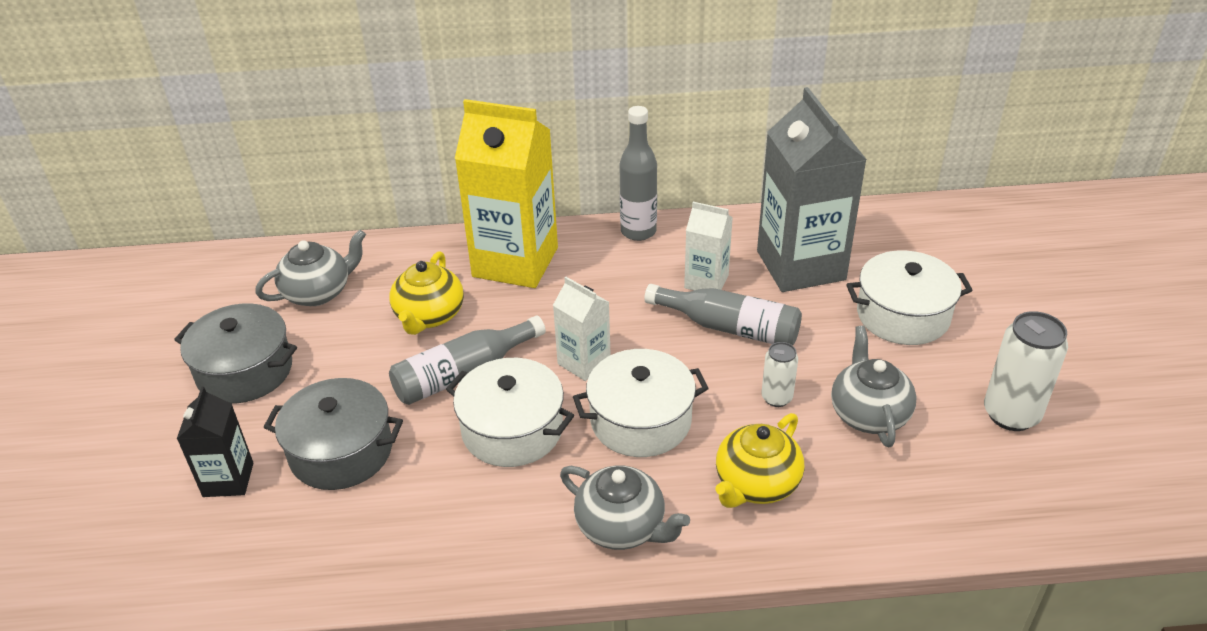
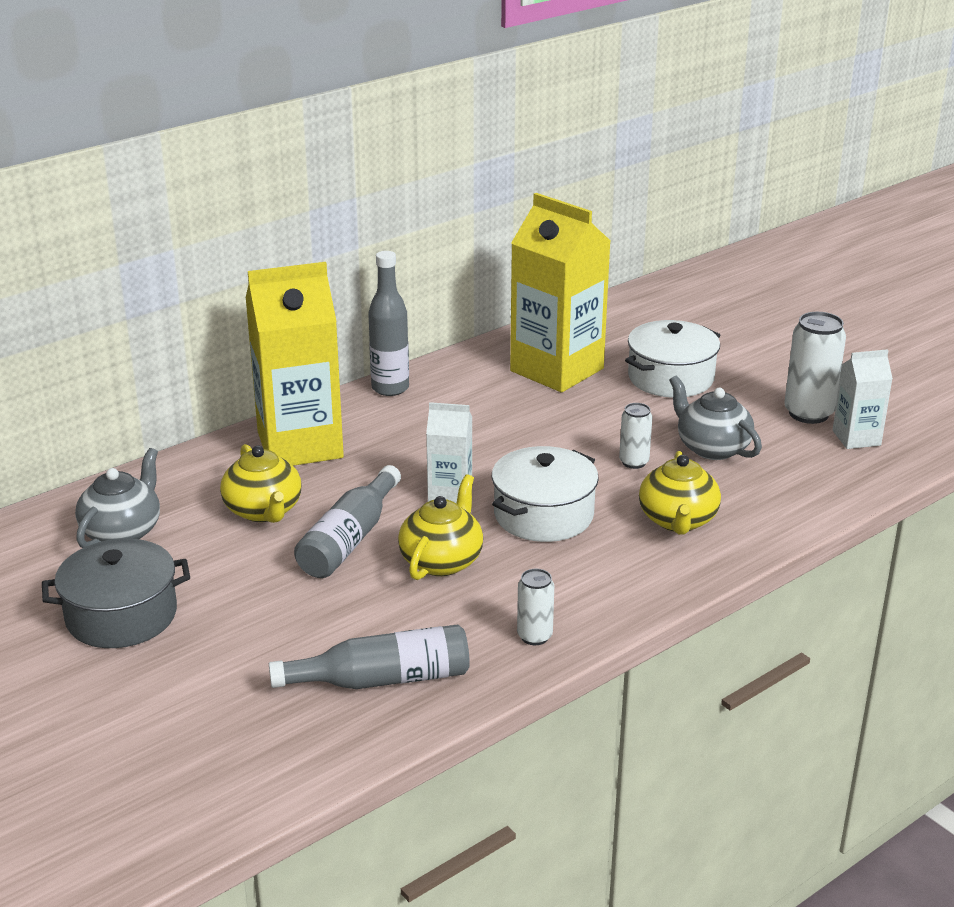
camera: 35 degrees left, 10 degrees down
(228, 479) = (212, 696): black carton -> none
(341, 451) = (301, 634): grey pot -> none
(510, 550) = (534, 636): none -> white can
(512, 430) = (442, 561): white pot -> yellow teapot
(622, 527) = (607, 586): grey teapot -> none
(706, 282) = (491, 405): white carton -> white carton (856, 438)
(729, 327) = (545, 430): grey bottle -> grey bottle (382, 679)
(800, 265) = (557, 370): grey carton -> yellow carton

